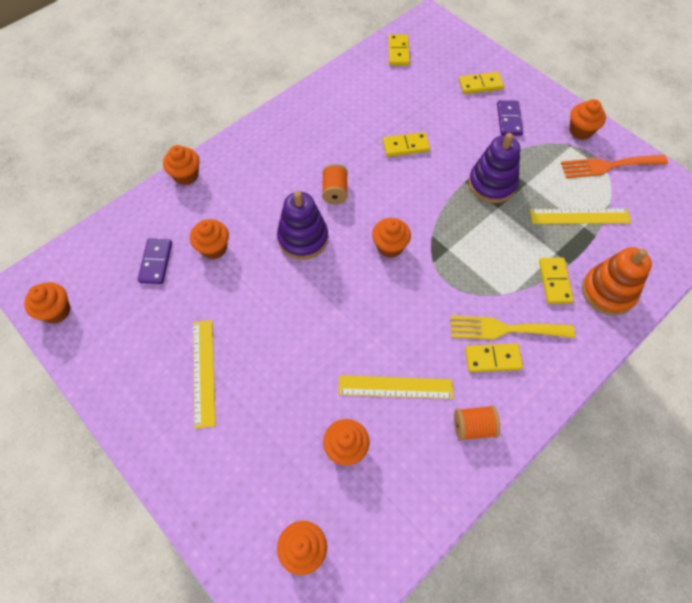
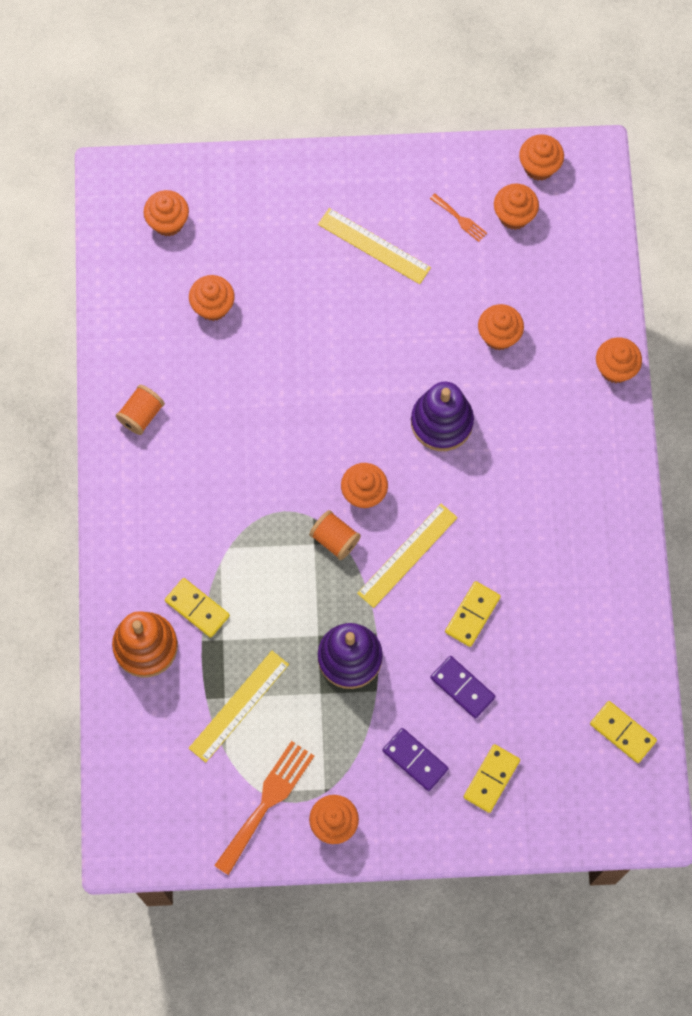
camera: 130 degrees right, 10 degrees up
(110, 300) = (514, 215): none -> orange cupcake
(138, 331) = (460, 219): none -> orange fork
(156, 262) = (525, 276): purple domino -> purple domino (462, 687)
(335, 192) = (473, 494): orange spool -> orange spool (335, 539)
(395, 387) = (227, 383): yellow ruler -> yellow ruler (407, 555)
(492, 358) = (179, 483): yellow domino -> none
(504, 329) = (195, 518): yellow fork -> none

